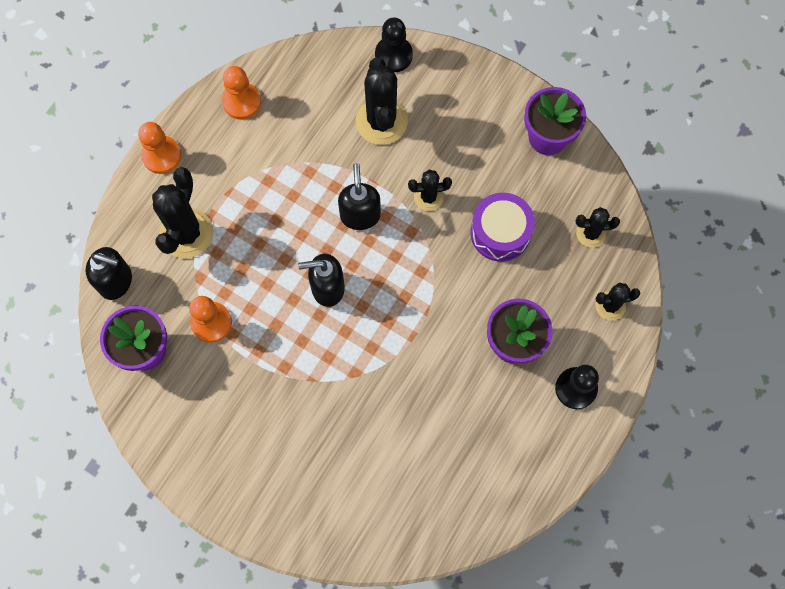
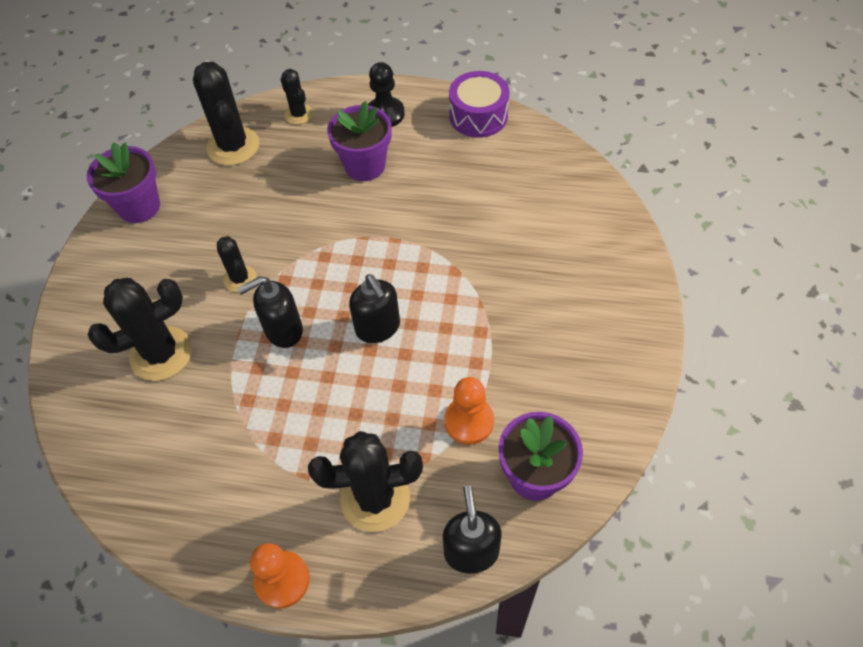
camera: 110 degrees left, 15 degrees down
(242, 102) = (175, 515): orange pawn -> none
(393, 55) = (69, 374): black pawn -> none
(500, 233) = (258, 209): purple drum -> purple drum (478, 116)
(591, 233) = (233, 146): black cactus -> black cactus, size x1.80

